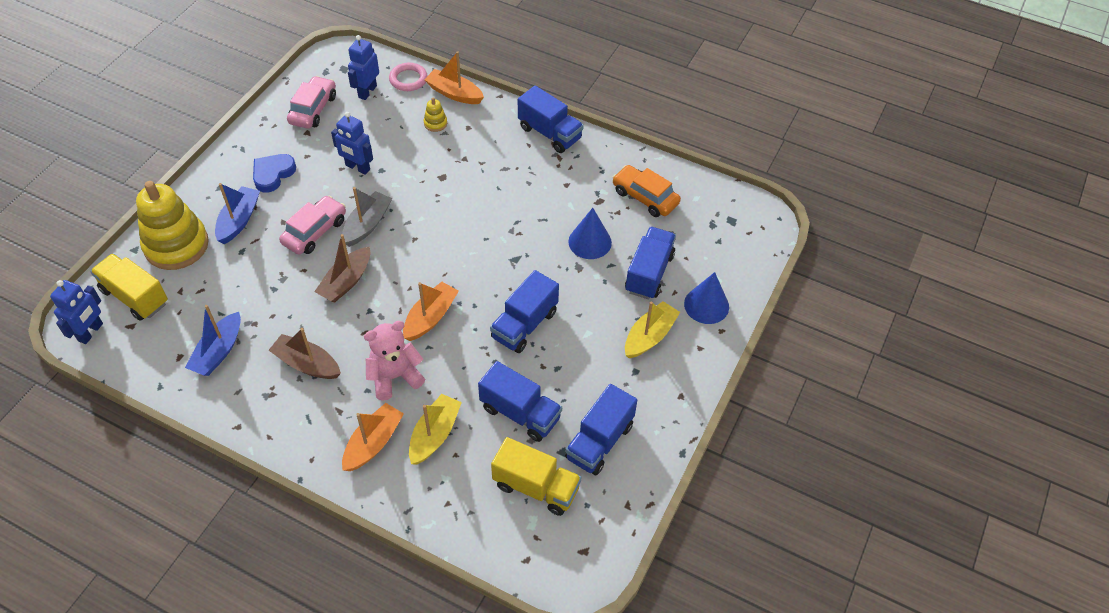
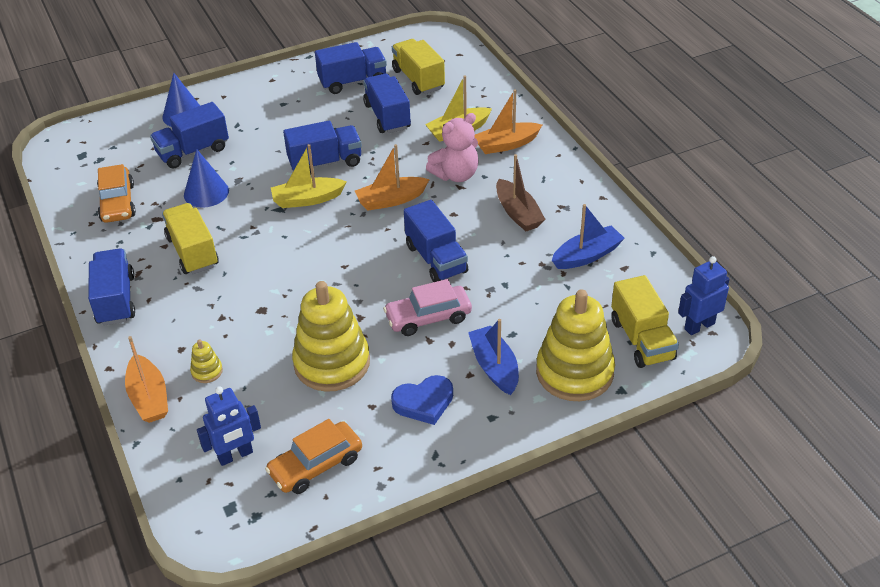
camera: 140 degrees left, 10 degrees down
(239, 220) = (494, 367): blue boat -> blue boat turned 105 degrees clockwise
(313, 109) = (316, 465): pink car -> orange car
(346, 281) = (436, 259): brown boat -> blue truck
(357, 167) = (332, 363): blue robot -> yellow stacking toy
(367, 225) = (374, 299): grey boat -> none
(395, 377) = (456, 175): pink teddy bear -> pink teddy bear turned 45 degrees counterclockwise
(408, 79) = (175, 446): pink ring -> none
(540, 191) = (193, 252): none -> yellow truck
(649, 336) = (247, 116): yellow boat -> yellow boat (307, 199)

